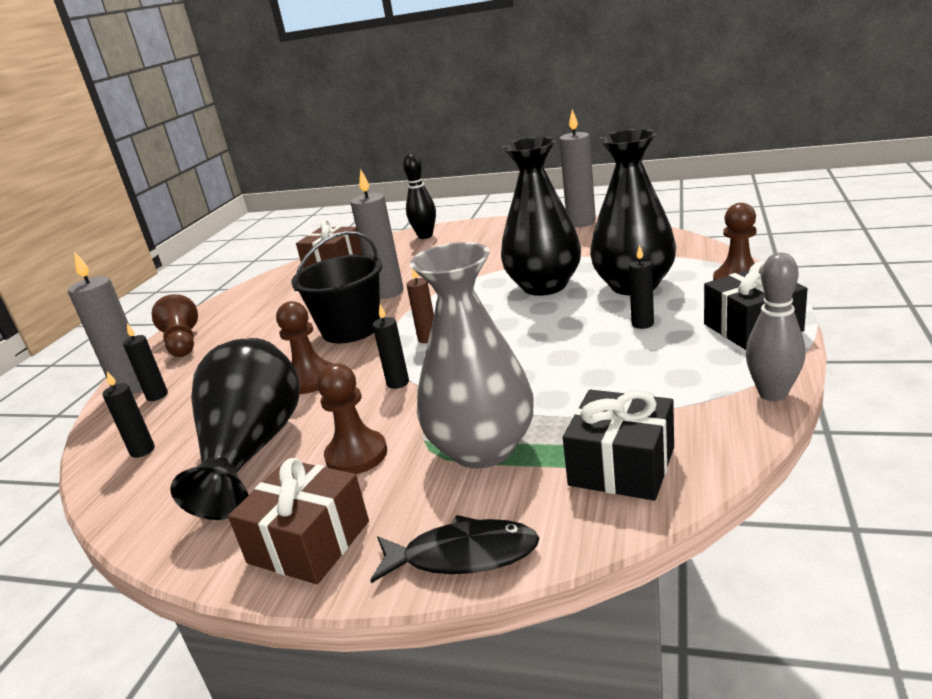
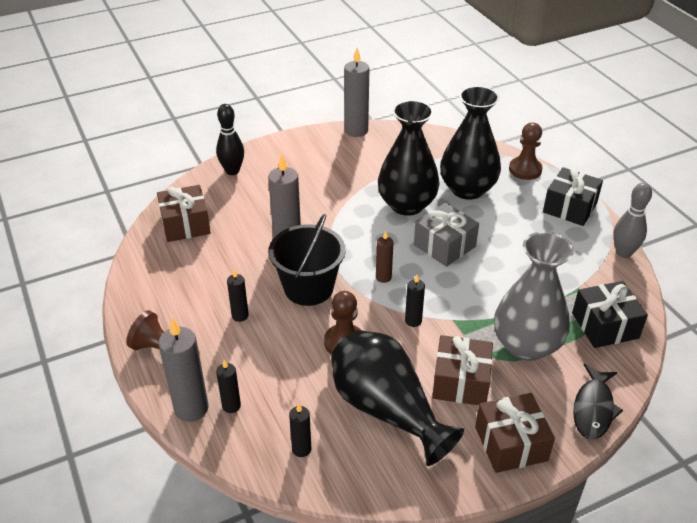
camera: 45 degrees left, 15 degrees up
(356, 455) = (460, 382): brown pawn -> brown gift
(463, 555) = (593, 408): black fish -> black fish turned 150 degrees clockwise
(532, 328) = (444, 245): none -> grey gift
(642, 324) = (508, 222): black candle -> black candle (240, 316)

